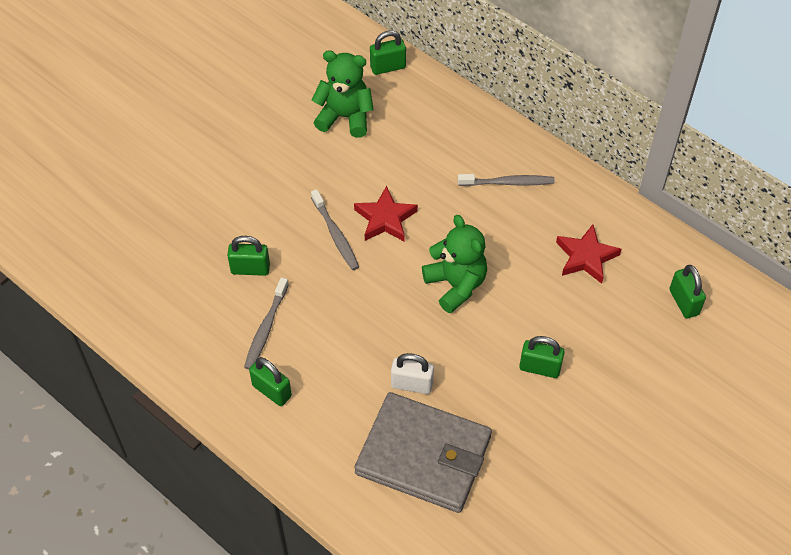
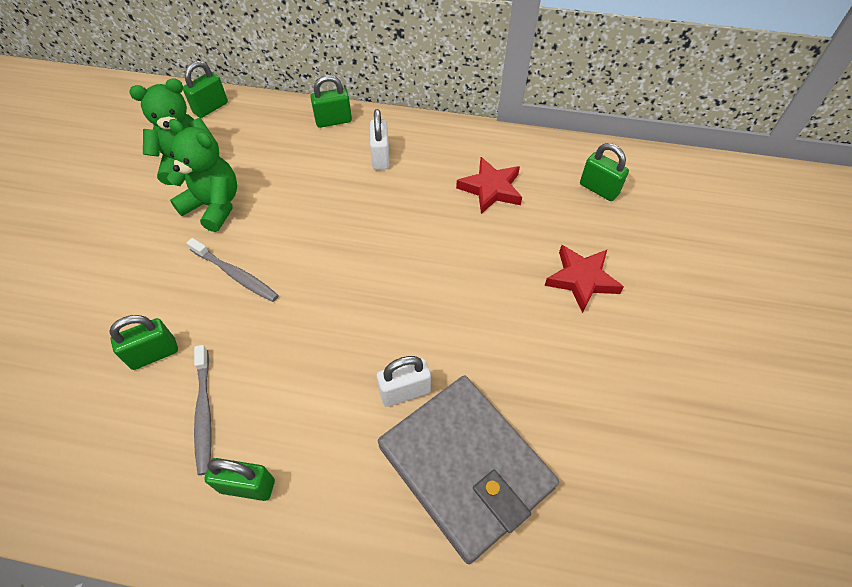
camera: 30 degrees left, 0 degrees up
(385, 219) = (280, 237): red star -> red star (581, 279)
(423, 455) = (465, 466): grey wallet -> grey wallet turned 60 degrees clockwise
(456, 285) = (388, 267): green teddy bear -> green teddy bear (214, 206)
(508, 183) = (380, 157): grey toothbrush -> white padlock
(540, 368) = (520, 308): green padlock -> green padlock (333, 121)

